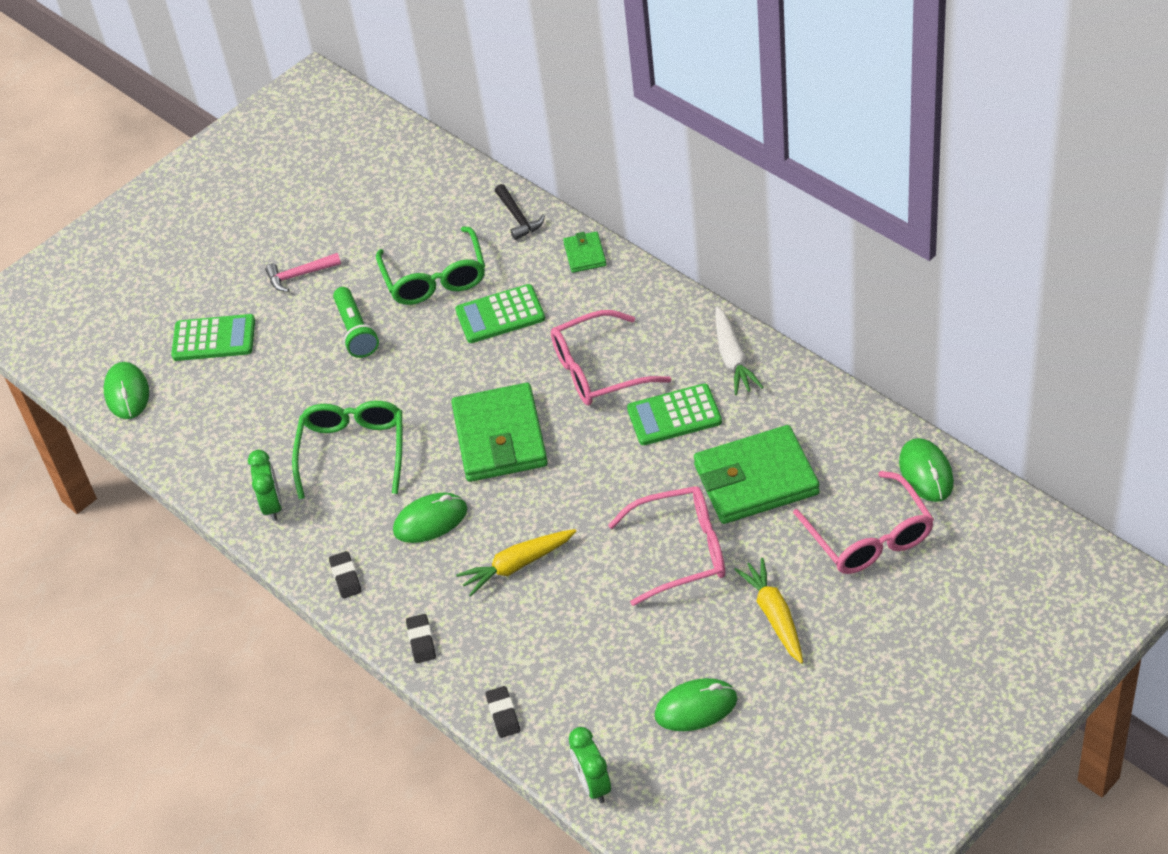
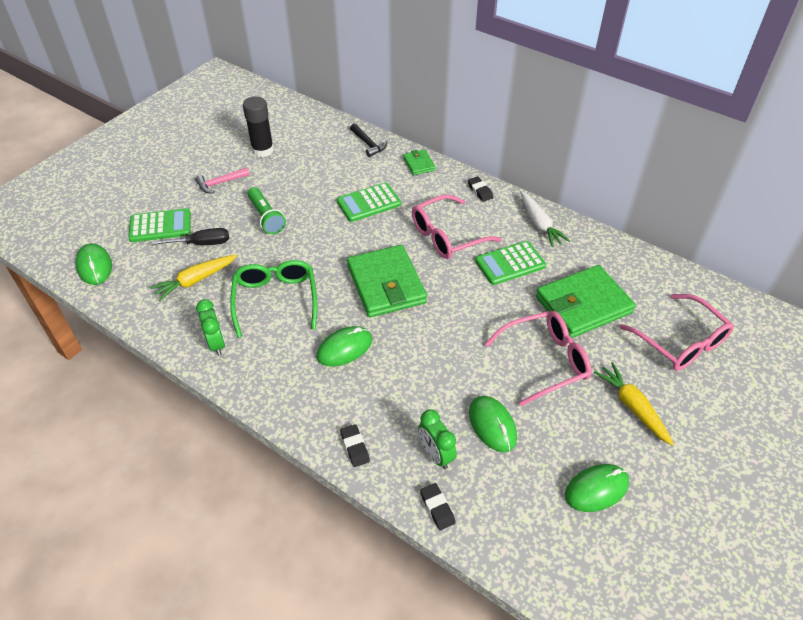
camera: 15 degrees left, 0 degrees up
(266, 367) = (202, 244): none -> black screwdriver
(346, 577) = (283, 397): black eraser -> black eraser (480, 191)
(364, 223) = (263, 150): none -> black glue stick
(435, 278) = (318, 182): green glasses -> none
(517, 565) = (420, 379): yellow carrot -> yellow carrot (195, 280)
(593, 785) = (531, 569): green clock -> green clock (436, 454)
(926, 472) = (702, 294): green mouse -> green mouse (492, 425)

